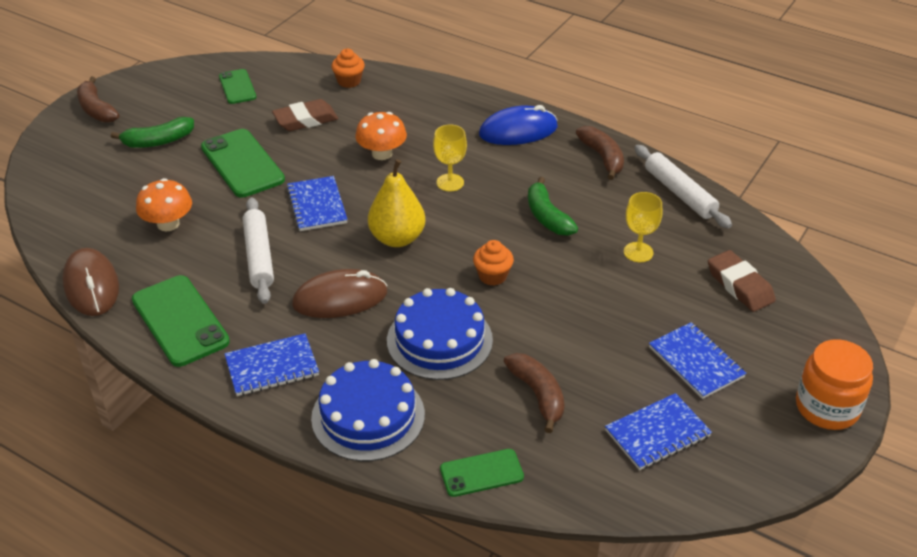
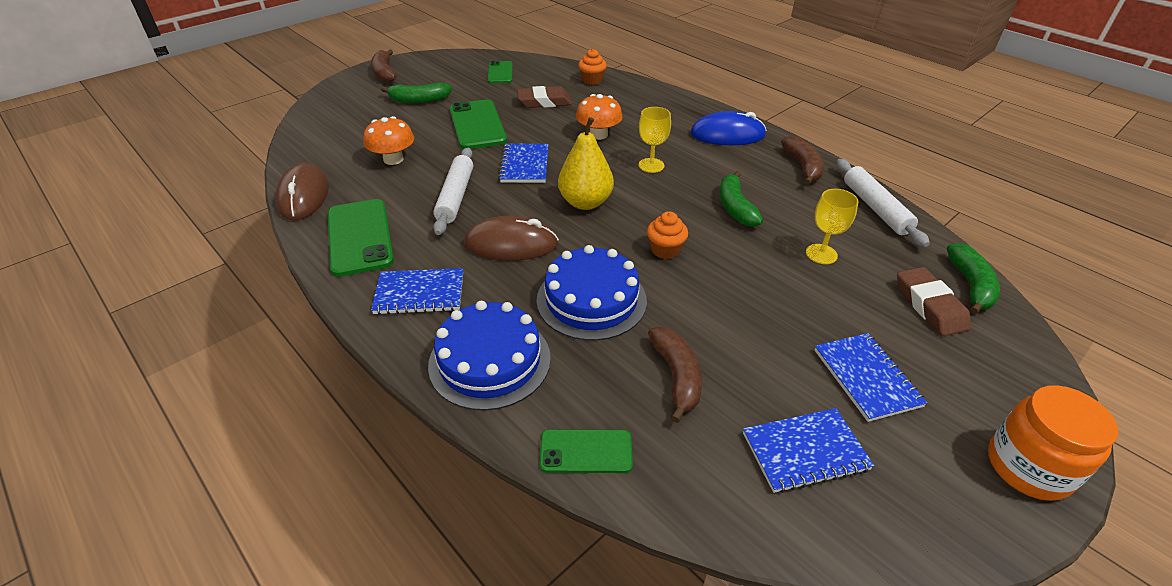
camera: 15 degrees right, 0 degrees up
(772, 259) = (970, 286): none -> green banana

